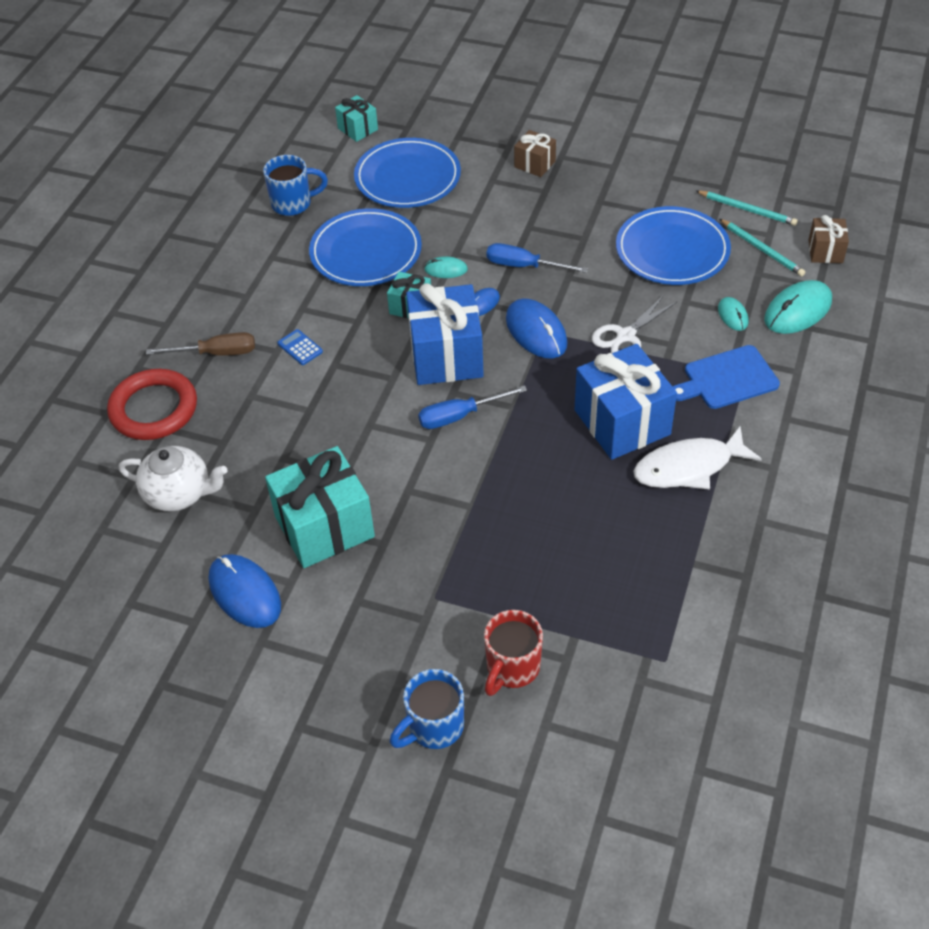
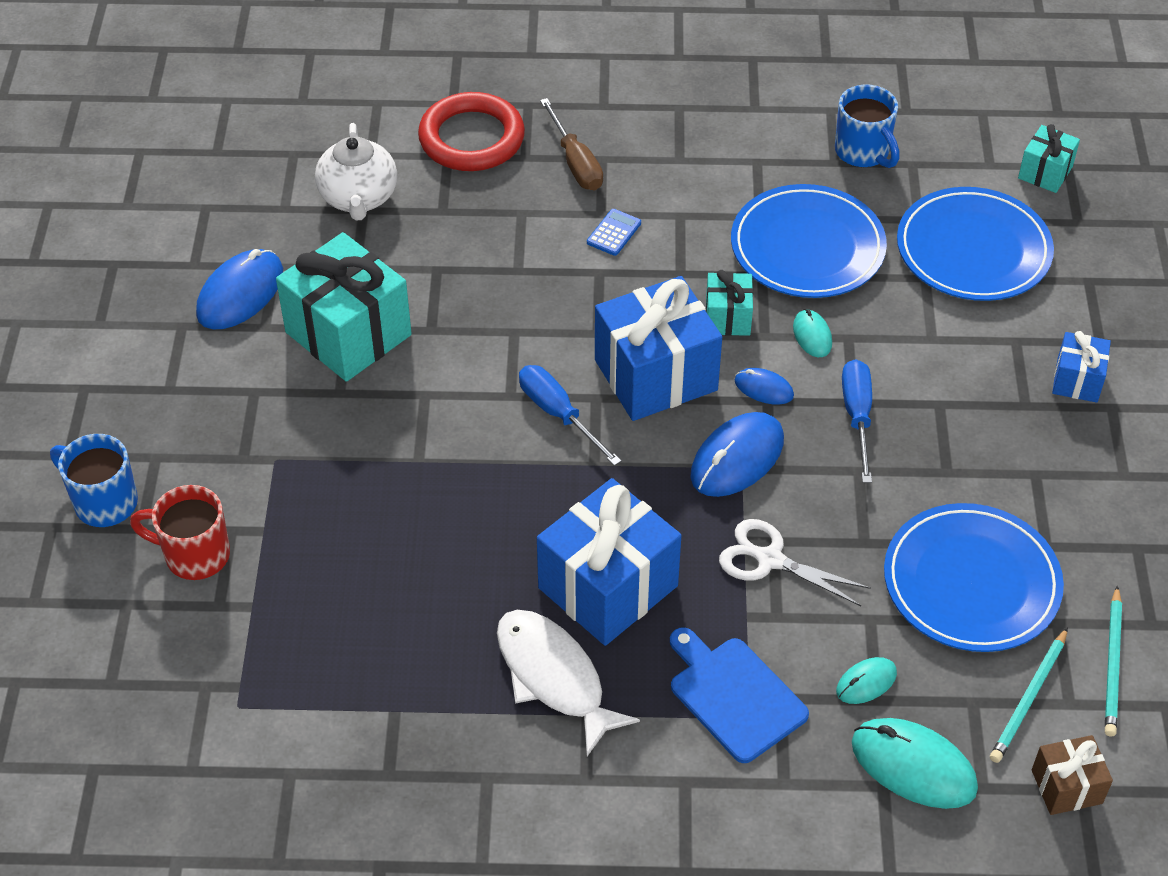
camera: 70 degrees right, 0 degrees up
(535, 164) = (1077, 380): brown gift -> blue gift

